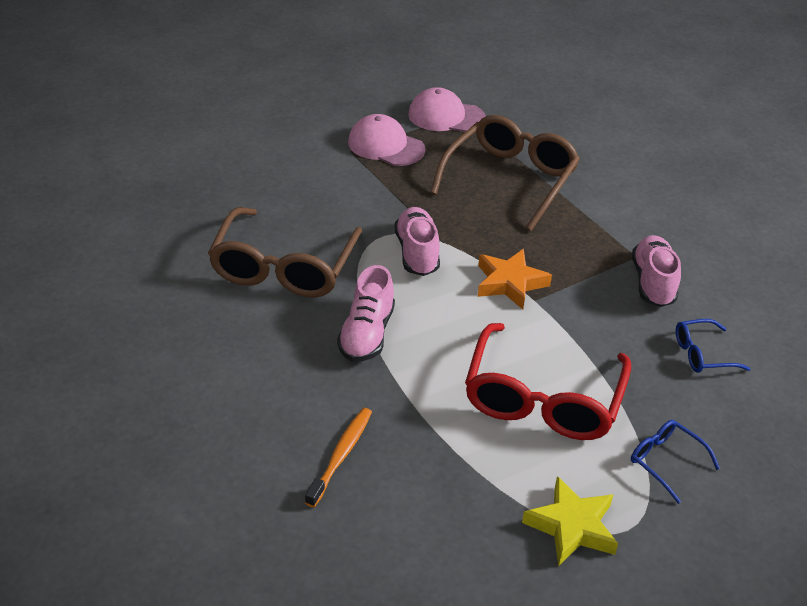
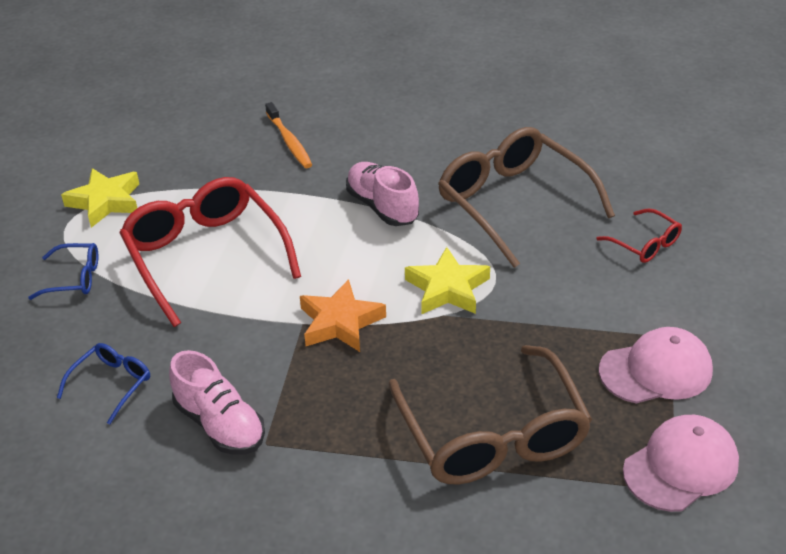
camera: 135 degrees right, 0 degrees up
(267, 190) = (645, 244): none -> red glasses
(417, 253) = (447, 288): pink shoe -> yellow star

